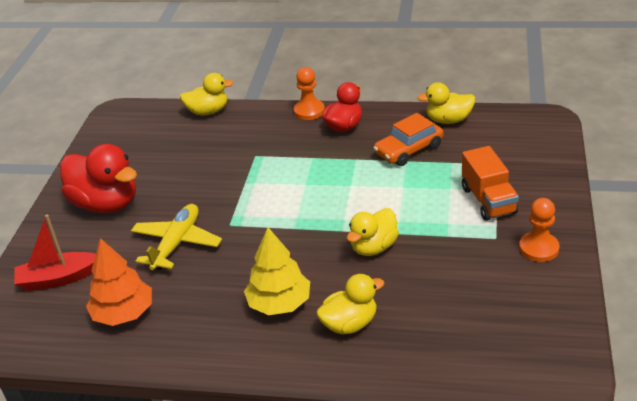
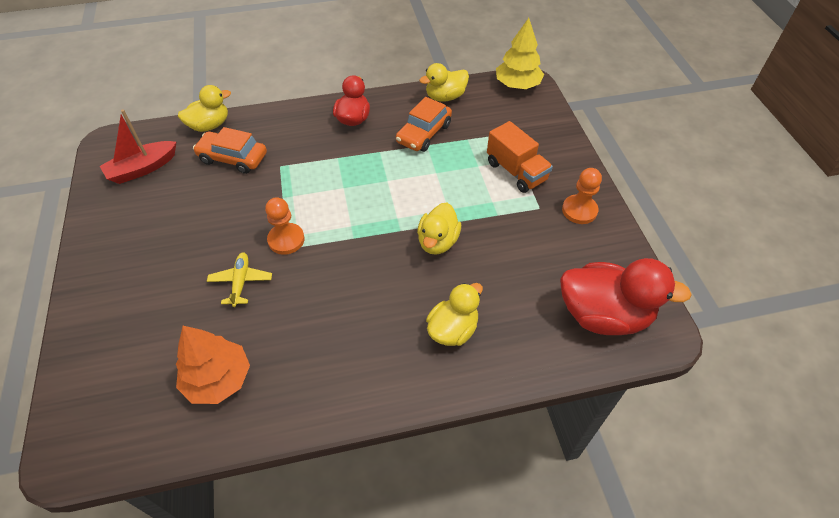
camera: 25 degrees left, 15 degrees up
(58, 279) = (124, 356): red boat -> red boat (142, 169)
(106, 204) = (142, 252): red duck -> red duck (603, 315)
(176, 243) = (241, 282): yellow plane -> yellow plane, size x0.64
(216, 142) = (233, 158): none -> orange car
(279, 303) = (376, 325): yellow tree -> yellow tree (517, 85)
(309, 111) = (312, 108): orange pawn -> orange pawn (286, 240)

